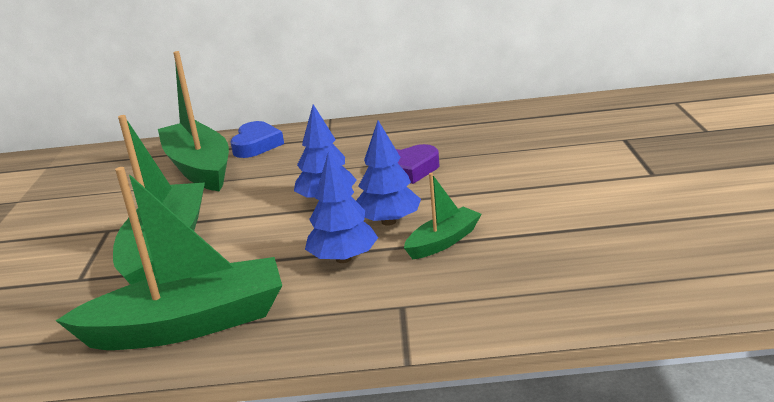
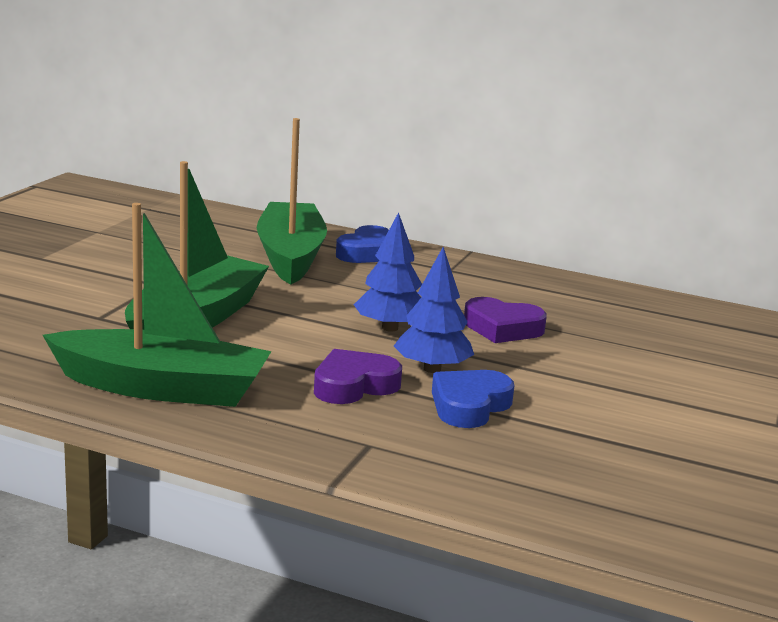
camera: 20 degrees right, 5 degrees down
(343, 259) = (354, 385): blue tree -> purple heart
(443, 241) = (469, 406): green boat -> blue heart

